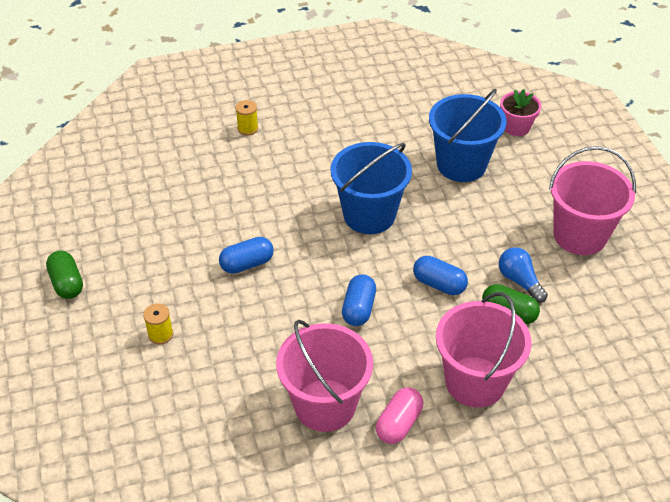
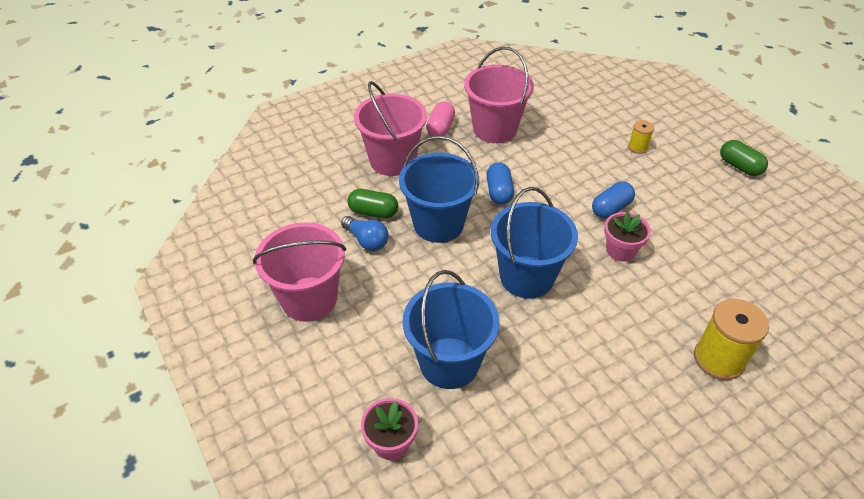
camera: 165 degrees right, 0 degrees up
(248, 128) = (718, 359): yellow spool -> yellow spool, size x1.90
(266, 221) = (620, 250): none -> pink flower pot
(439, 284) = (438, 224): blue capsule -> blue bucket

